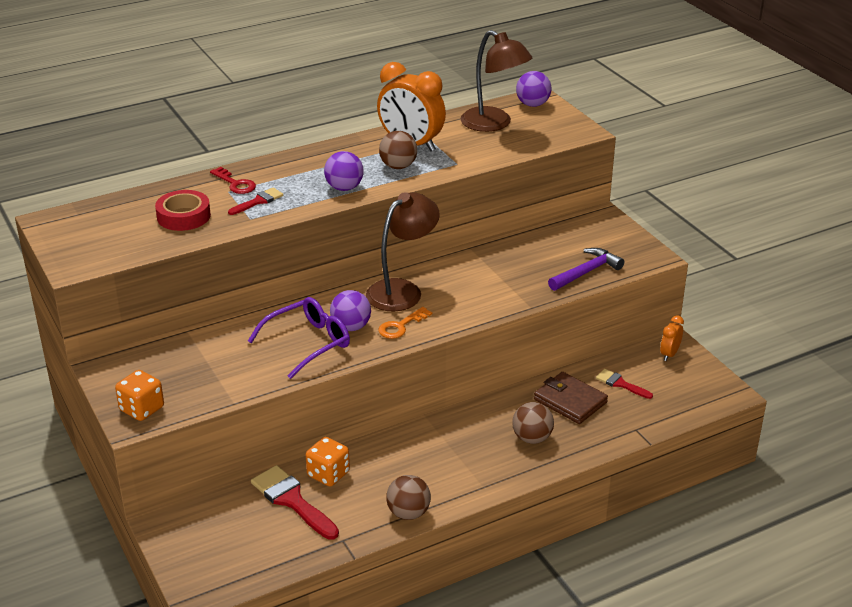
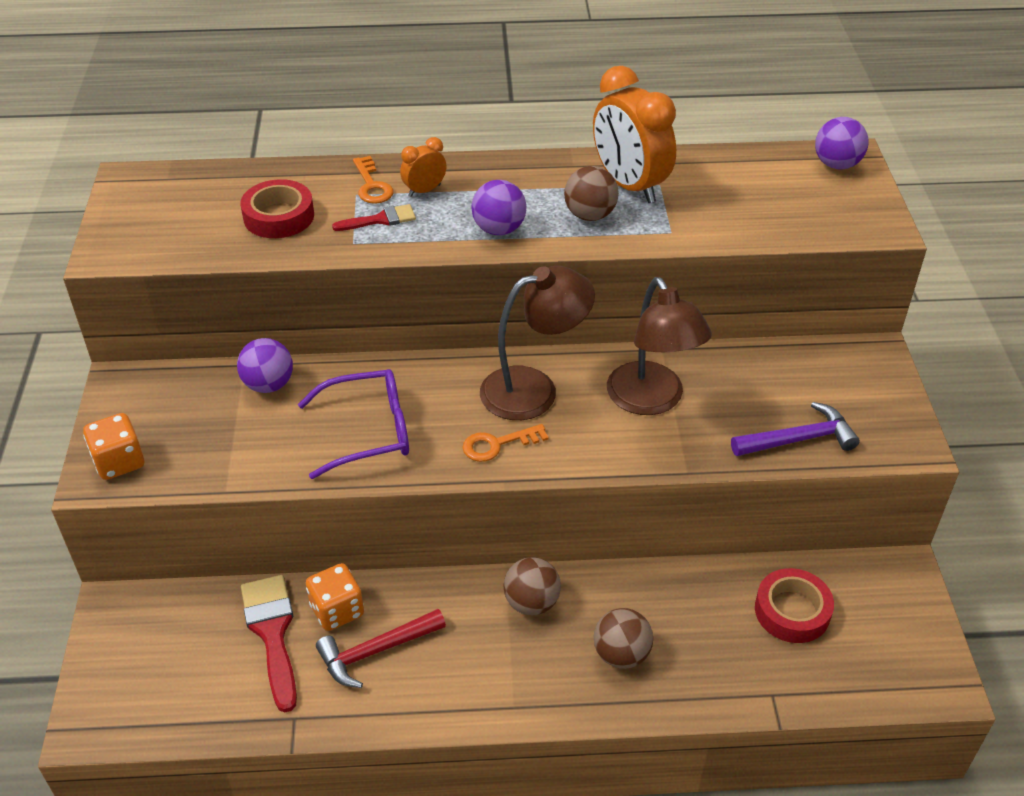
camera: 25 degrees right, 10 degrees up
(235, 184) = (372, 185): red key -> orange key
(351, 327) = (435, 424): purple ball -> purple ball (269, 385)
(372, 487) = (376, 651): none -> red hammer
(408, 513) = (396, 710): brown ball -> brown ball (531, 602)
(494, 124) = (762, 182): brown lamp -> brown lamp (651, 400)
(570, 401) = (706, 613): brown wallet -> none
(620, 384) = (792, 611): red brush -> red tape
(669, 354) = (889, 587): orange clock -> orange clock (424, 190)

